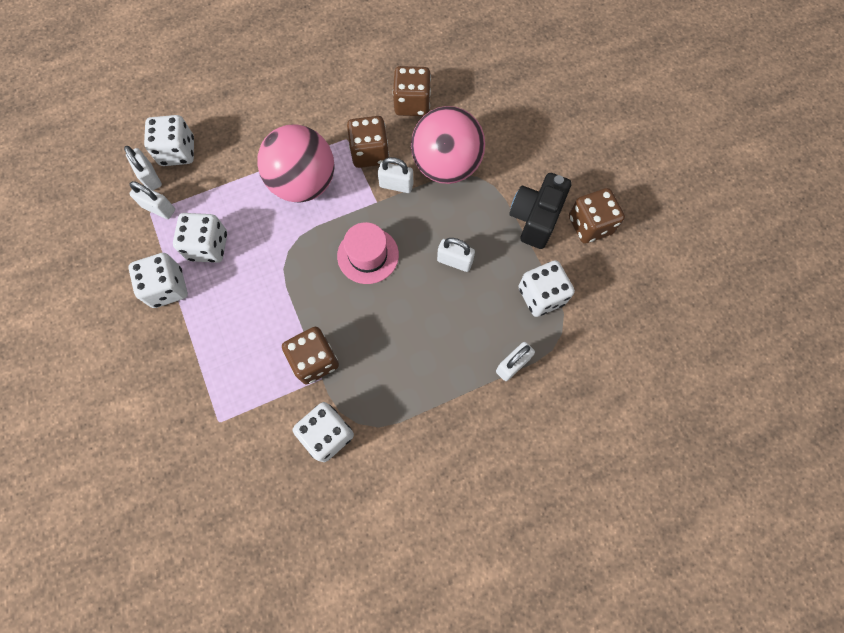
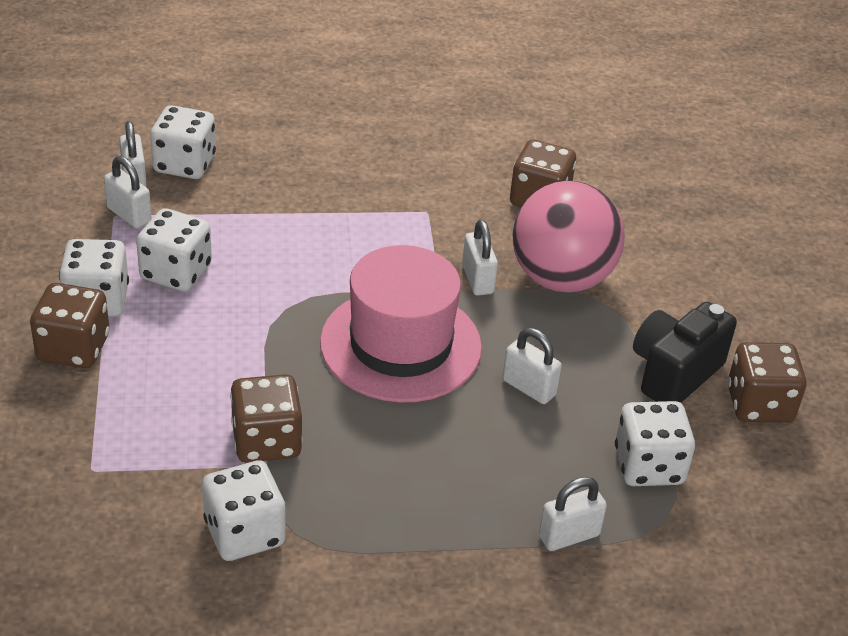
camera: 15 degrees right, 30 degrees down
(304, 184) = (343, 242): pink ball -> none
(368, 255) = (400, 345): pink hat -> pink hat, size x1.67
(369, 153) = (454, 235): brown dice -> brown dice (73, 348)
(396, 185) = (477, 279): white padlock -> white padlock turned 45 degrees clockwise

